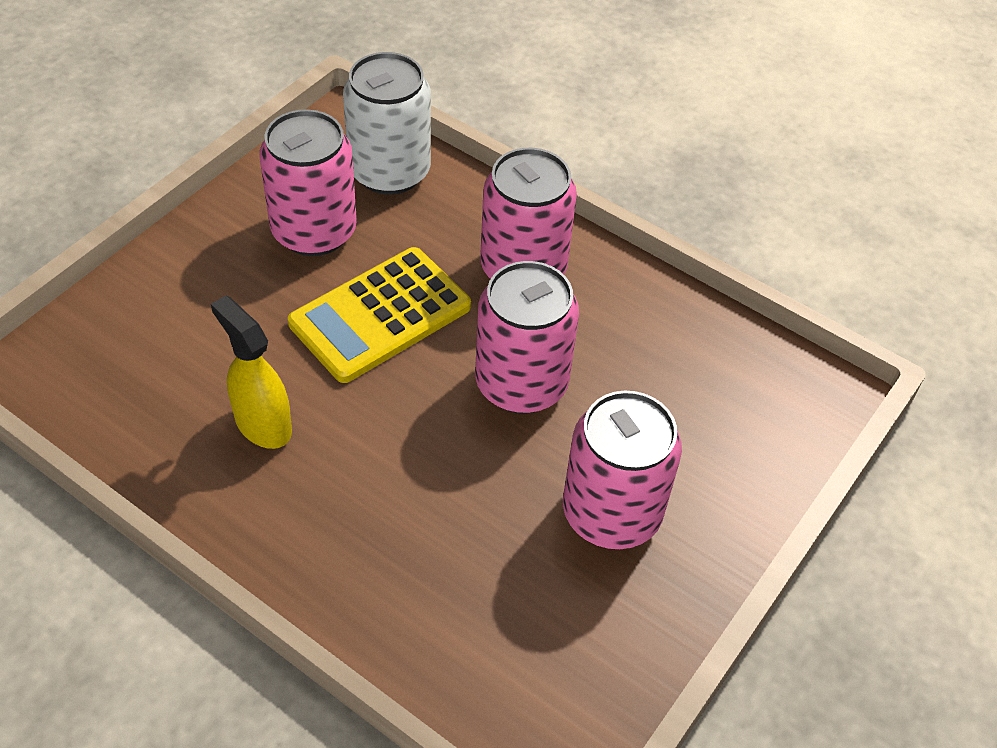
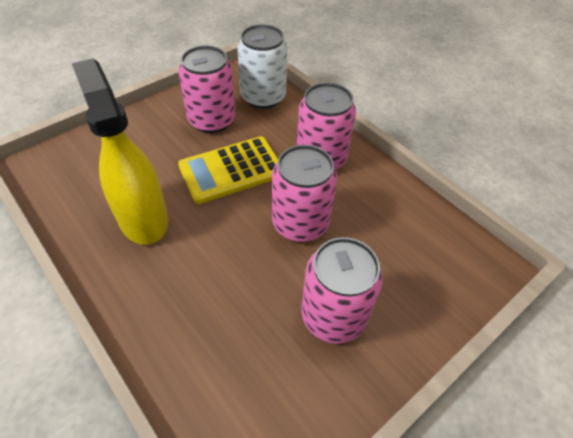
camera: 15 degrees right, 0 degrees up
(262, 424) = (143, 218): yellow spray bottle -> yellow spray bottle, size x1.69

